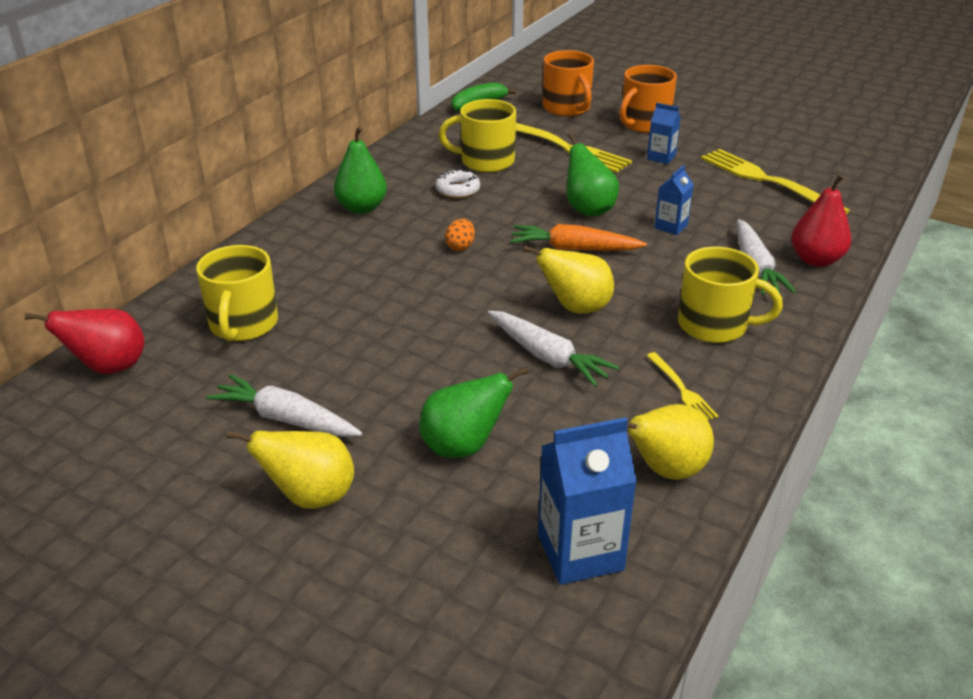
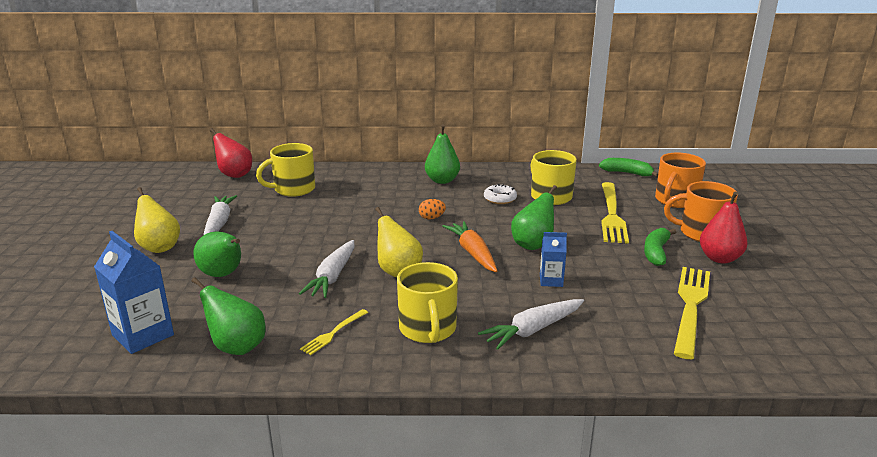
camera: 60 degrees right, 10 degrees down
(661, 157) = (656, 252): blue carton -> green banana
(665, 470) = (237, 347): yellow pear -> green pear
(816, 260) = (582, 357): red pear -> red pear (719, 258)

